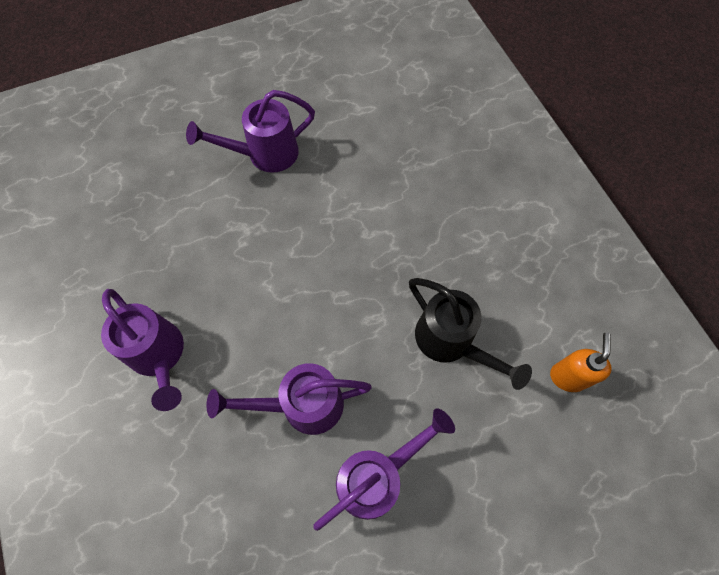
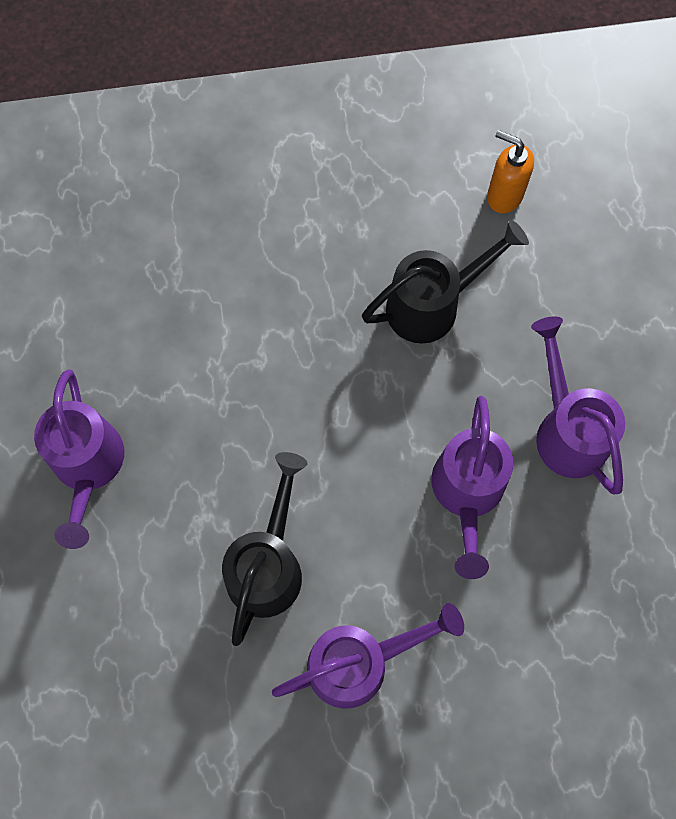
camera: 75 degrees left, 5 degrees up
(219, 277) = (267, 566): none -> black watering can

